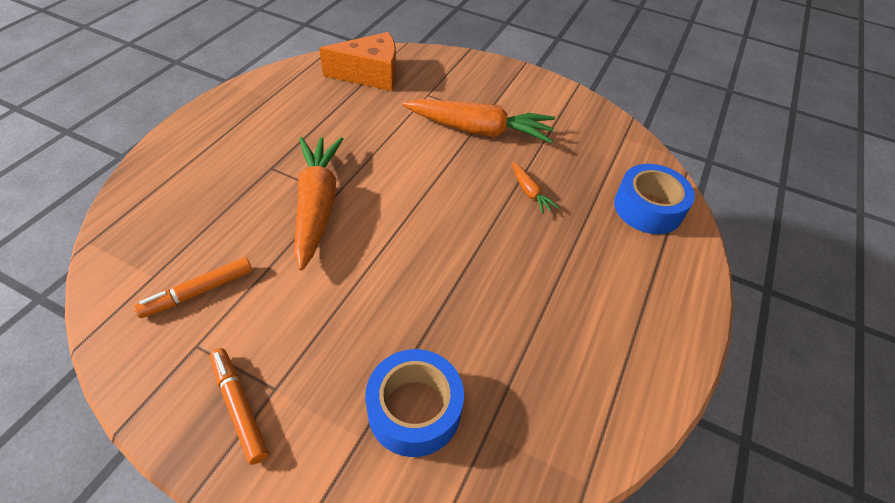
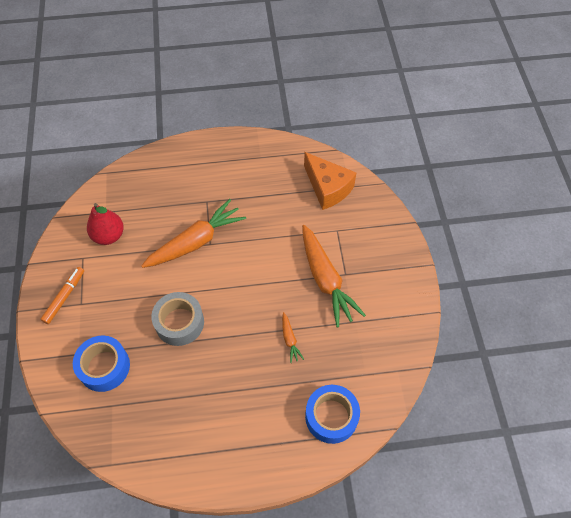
camera: 60 degrees right, 10 degrees up
(198, 292) = (109, 235): orange marker -> red pear
(420, 281) = (179, 323): none -> grey tape
(530, 193) = (290, 340): orange carrot -> orange carrot turned 45 degrees counterclockwise

